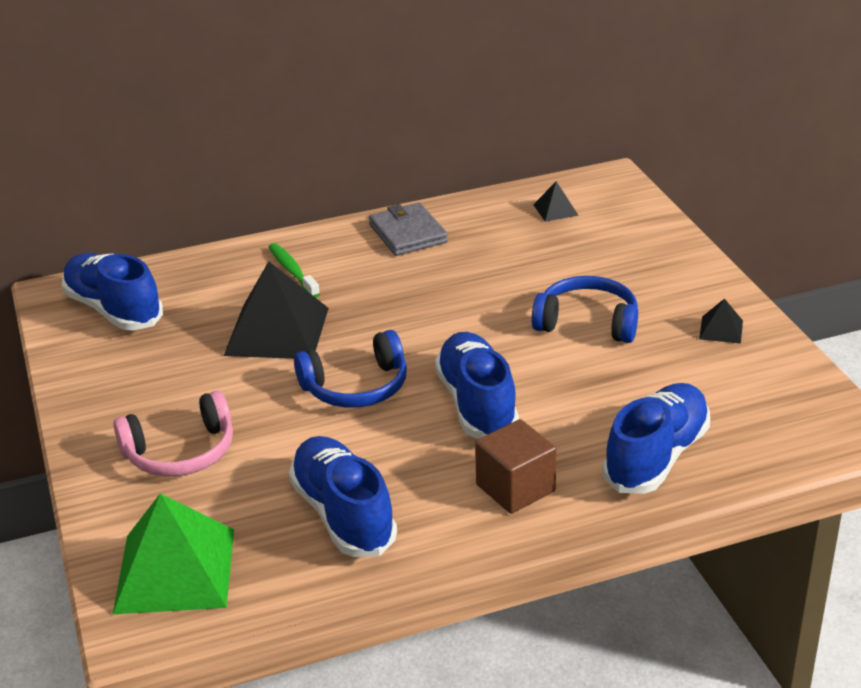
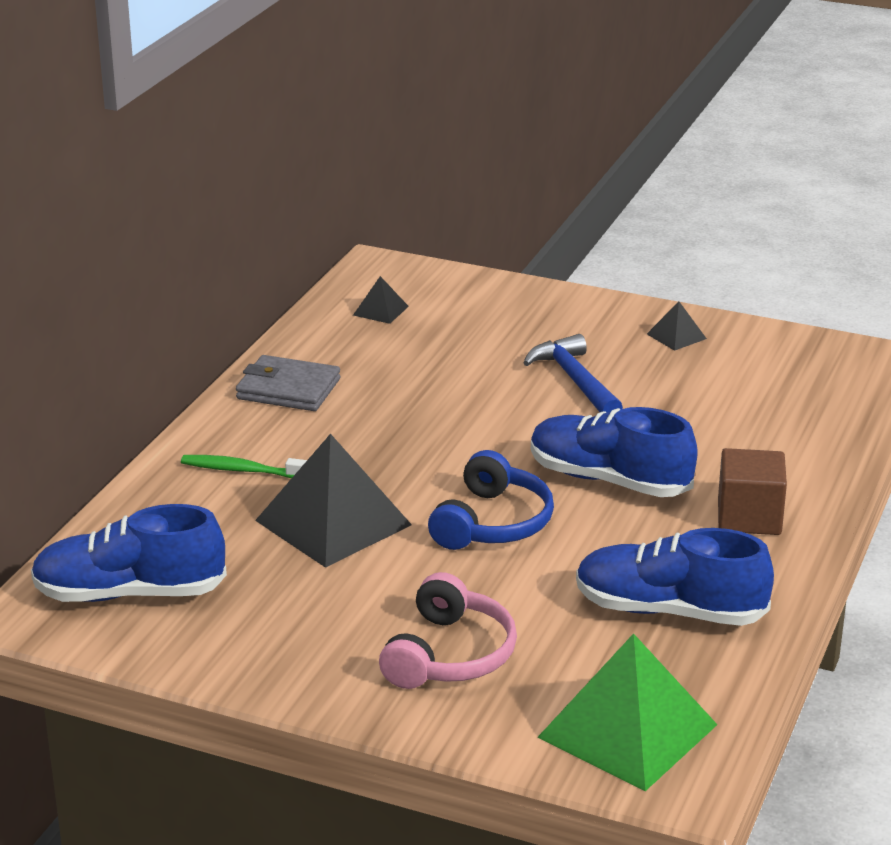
camera: 50 degrees left, 5 degrees down
(587, 322) = (575, 380): blue headphones -> blue hammer
(656, 457) = (796, 442): blue shoe -> none

